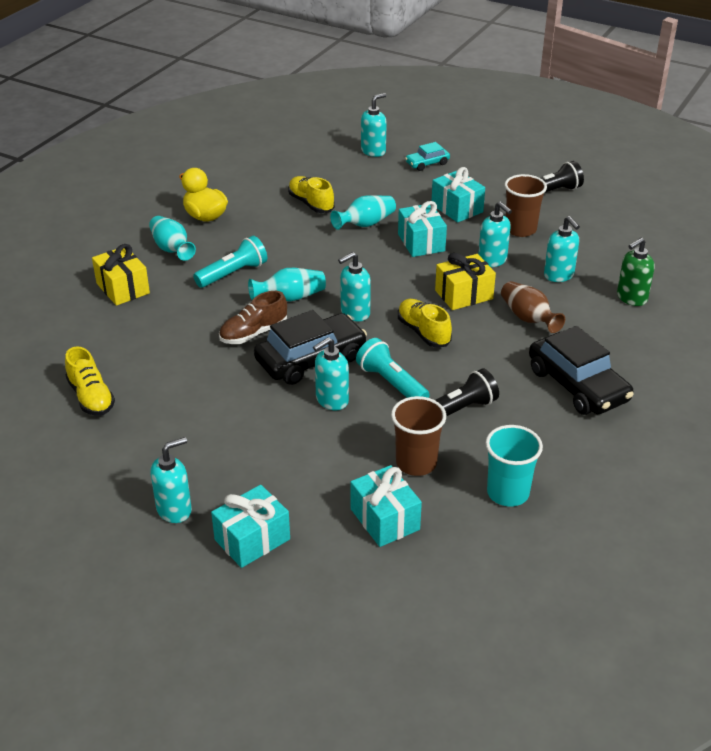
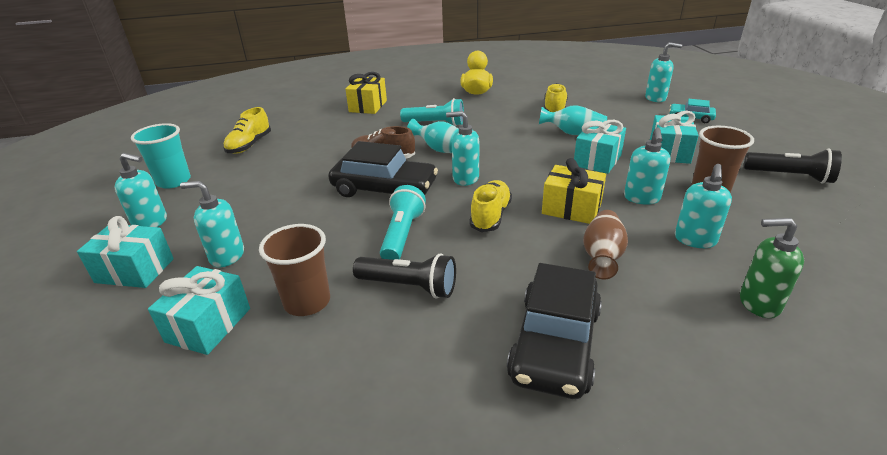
camera: 50 degrees right, 5 degrees down
(172, 249) = (428, 99): turquoise vase -> none
(331, 400) = (346, 220): turquoise soap dispenser -> turquoise soap dispenser (227, 256)
(508, 493) = (316, 388): turquoise cup -> turquoise cup (173, 181)

